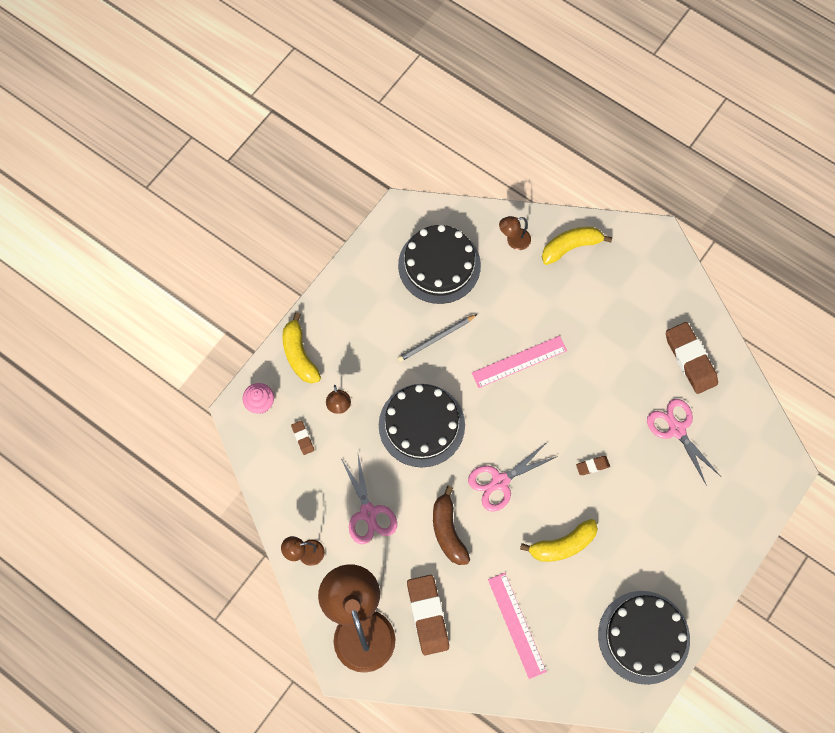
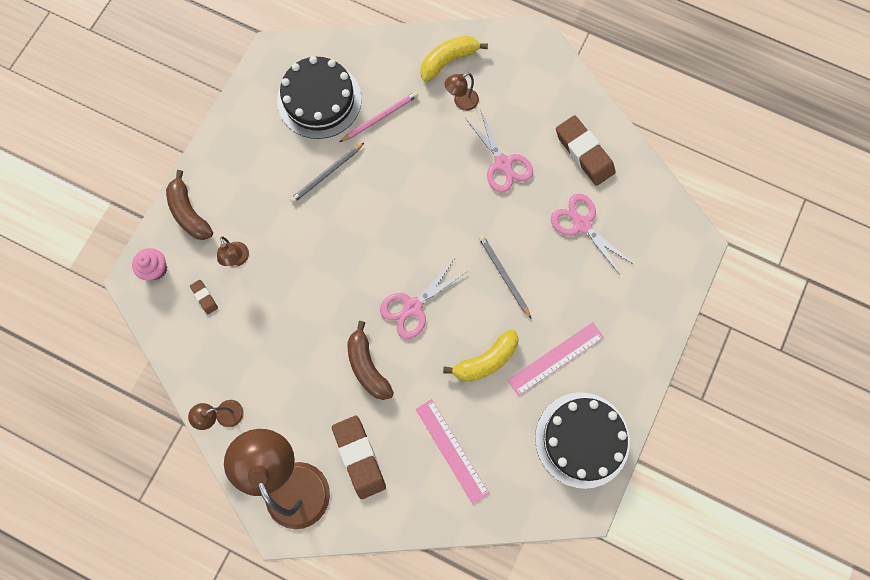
camera: 10 degrees left, 5 degrees up
(299, 354) = (189, 213): yellow banana -> brown banana
(368, 513) = (283, 362): pink scissors -> pink scissors (503, 164)
(421, 425) = (325, 263): black cake -> none
(496, 292) = (380, 117): none -> pink pencil
(513, 241) = (390, 64): brown lamp -> brown lamp (461, 102)
(519, 361) = (414, 183): pink ruler -> pink ruler (555, 358)
(592, 466) = (503, 275): brown eraser -> grey pencil

